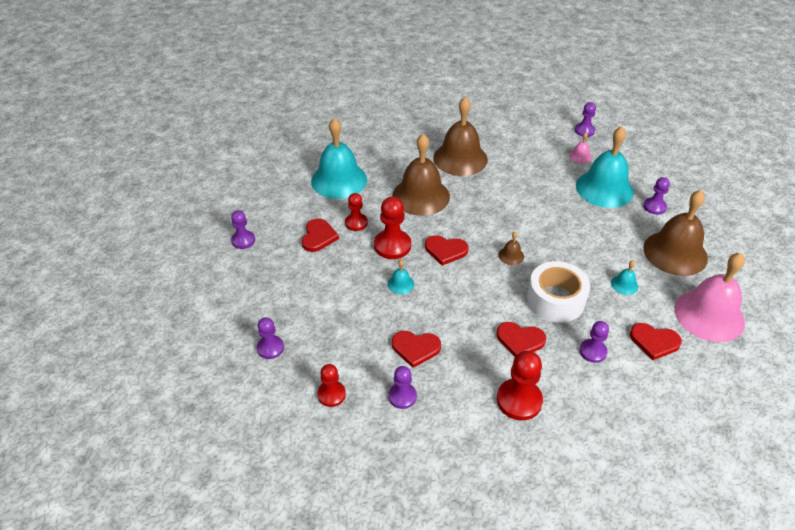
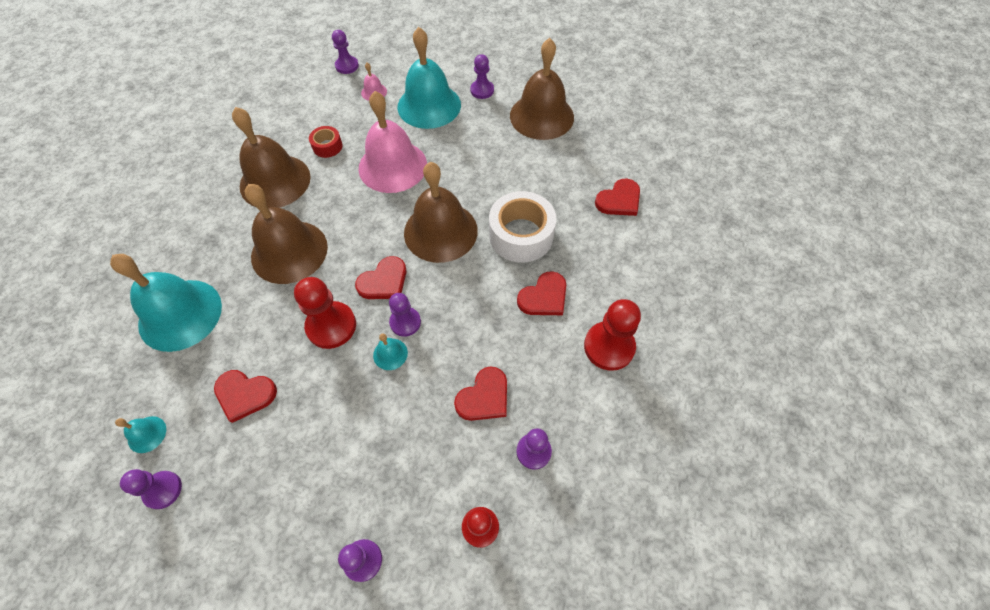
camera: 55 degrees left, 15 degrees up
(318, 237) = (245, 394): red heart -> red heart turned 150 degrees clockwise
(356, 223) = (264, 340): red pawn -> none
(511, 163) = (327, 146): none -> red tape
(511, 255) = (440, 231): brown bell -> brown bell, size x2.43
(593, 351) = (597, 250): purple pawn -> purple pawn (405, 322)
(624, 284) = (545, 174): turquoise bell -> turquoise bell (147, 434)
(709, 315) = (620, 145): pink bell -> pink bell (392, 166)

